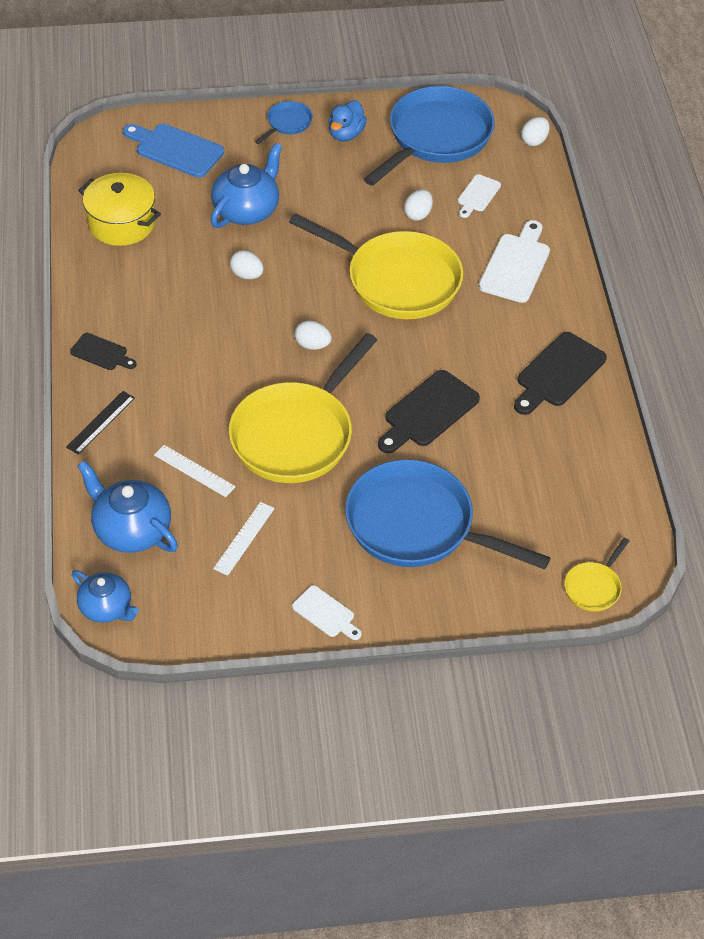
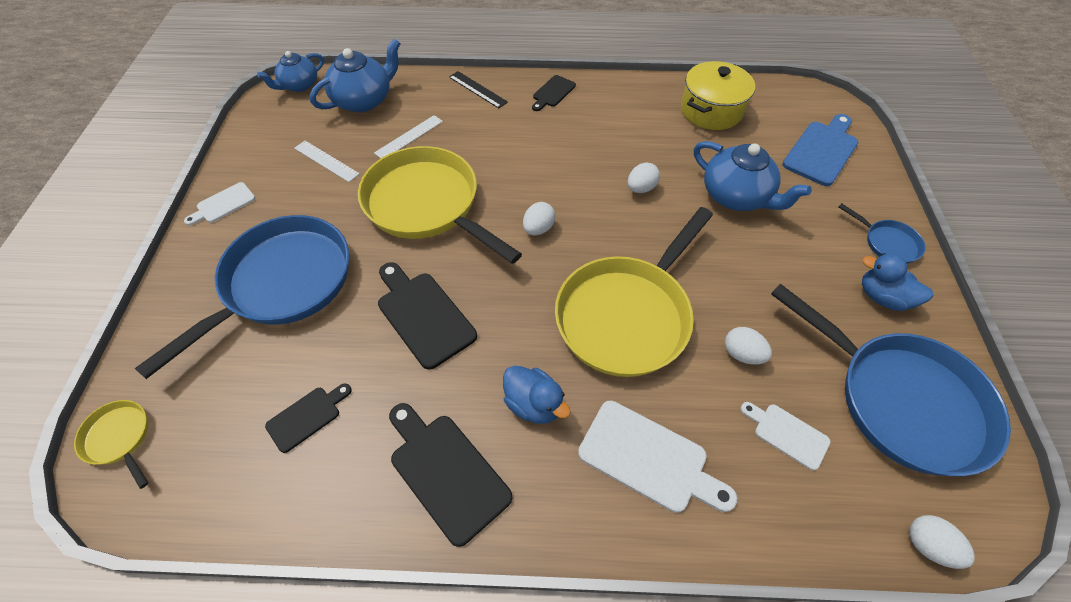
camera: 100 degrees right, 5 degrees up
(492, 330) = (534, 404): none -> blue duck
(541, 467) = (307, 416): none -> black cutting board

